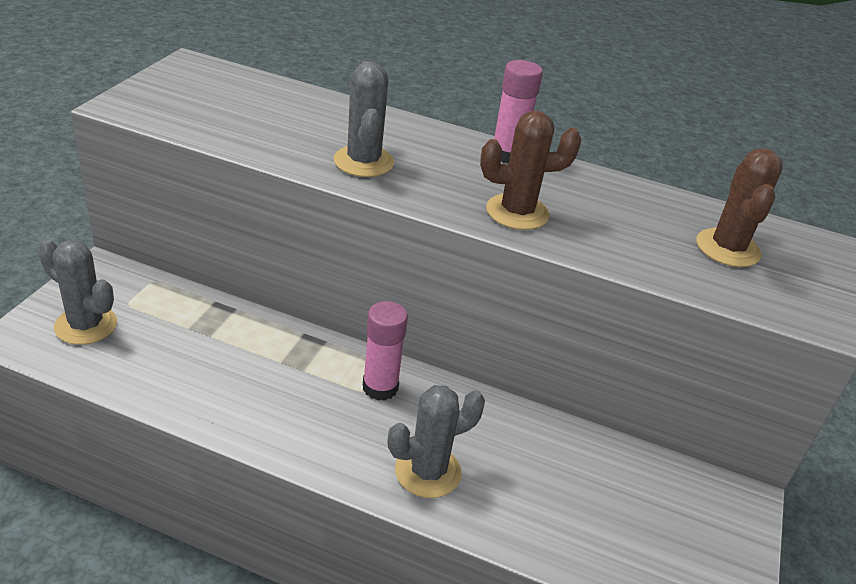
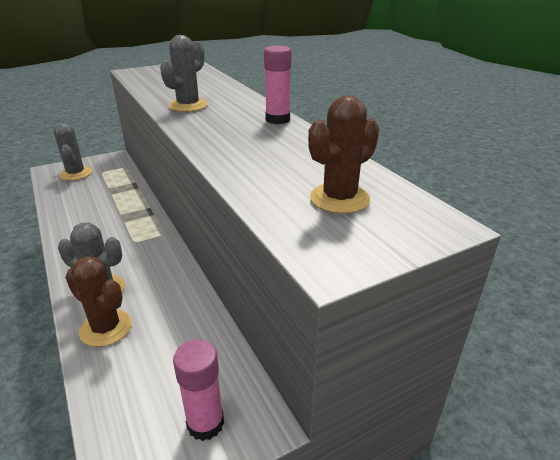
camera: 45 degrees right, 5 degrees down
(380, 387) = (144, 243): pink glue stick -> pink glue stick (205, 423)
(517, 212) = (224, 142): brown cactus -> brown cactus (106, 328)

